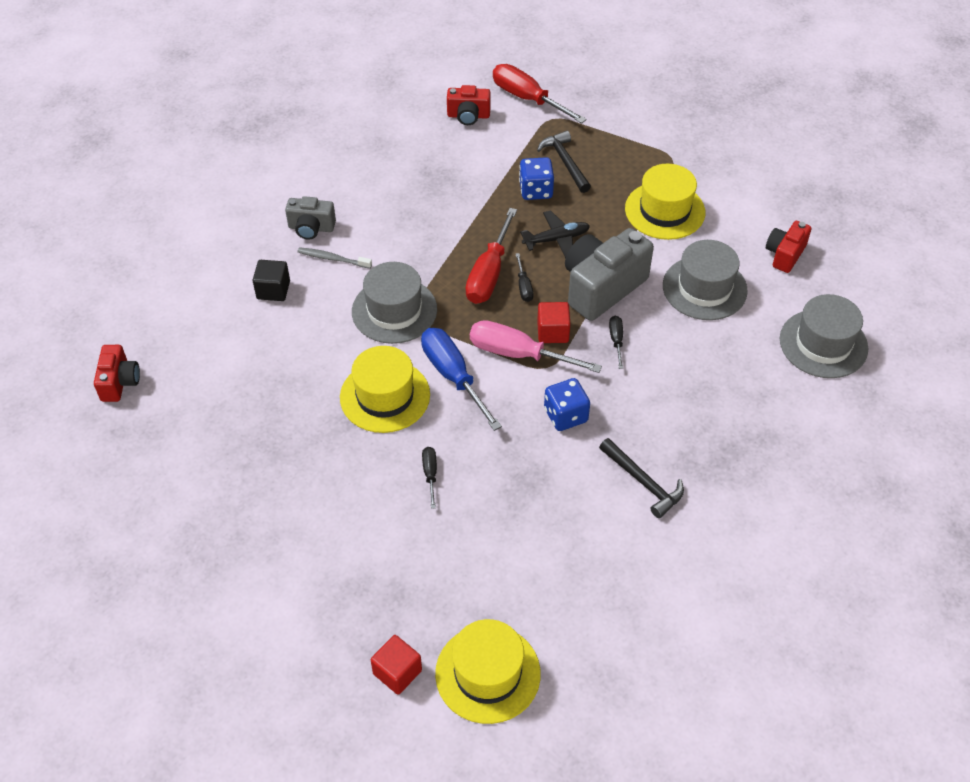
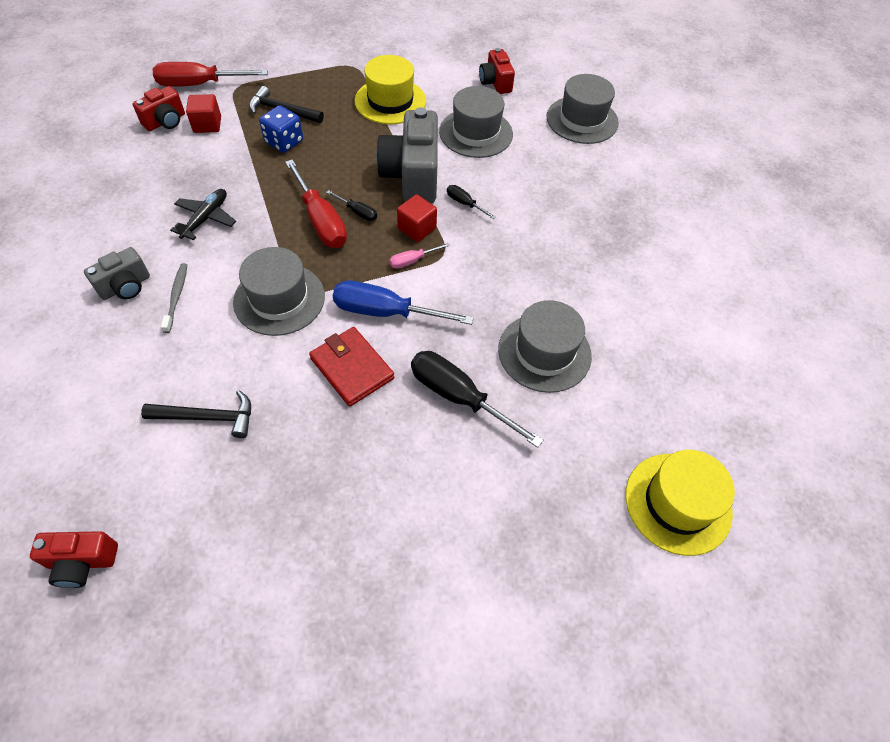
camera: 50 degrees left, 5 degrees up
(119, 382) = (82, 562): red camera -> red camera turned 135 degrees clockwise
(273, 290) = (150, 360): black cube -> none
(333, 259) = (176, 297): grey toothbrush -> grey toothbrush turned 120 degrees clockwise
(385, 396) = (352, 368): yellow hat -> red wallet
(397, 672) = (624, 568): red cube -> red cube (207, 125)
(430, 474) = (459, 397): black screwdriver -> black screwdriver, size x2.07
(519, 354) = (412, 261): pink screwdriver -> pink screwdriver, size x0.48
(530, 497) = (544, 352): none -> grey hat
(556, 239) = (340, 165): black plane -> black plane (206, 218)
(565, 415) = (496, 277): blue dice -> none
(643, 482) = (597, 281): black hammer -> black hammer (208, 417)

